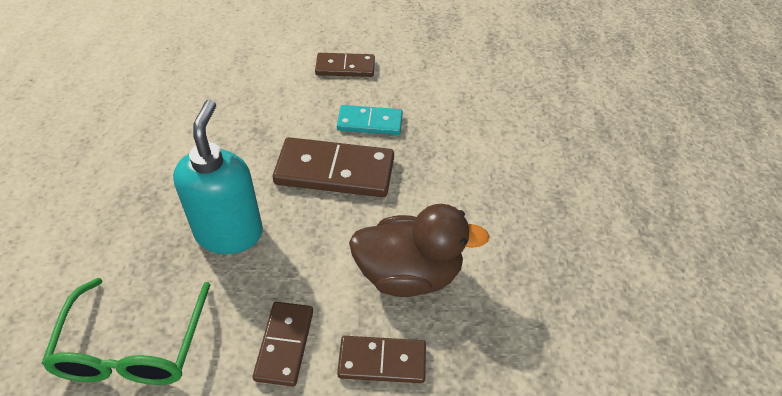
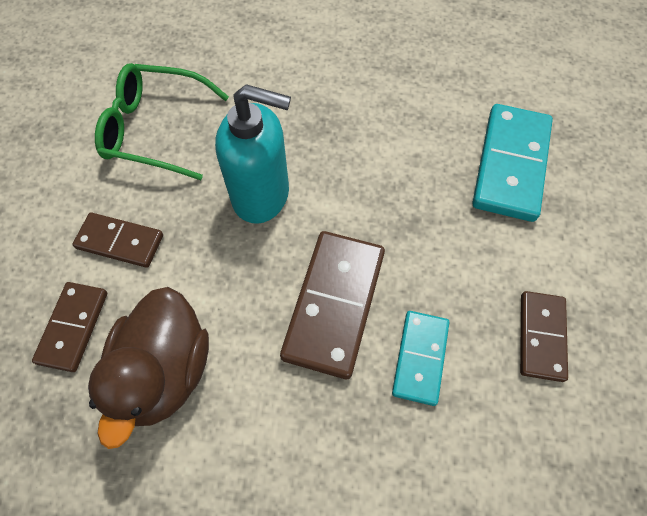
camera: 100 degrees right, 15 degrees up
(204, 78) = (510, 165): none -> turquoise domino

